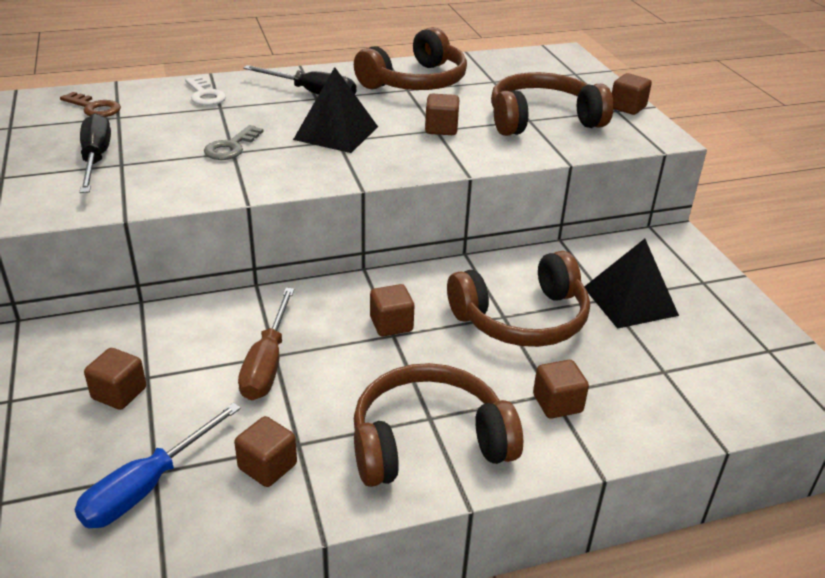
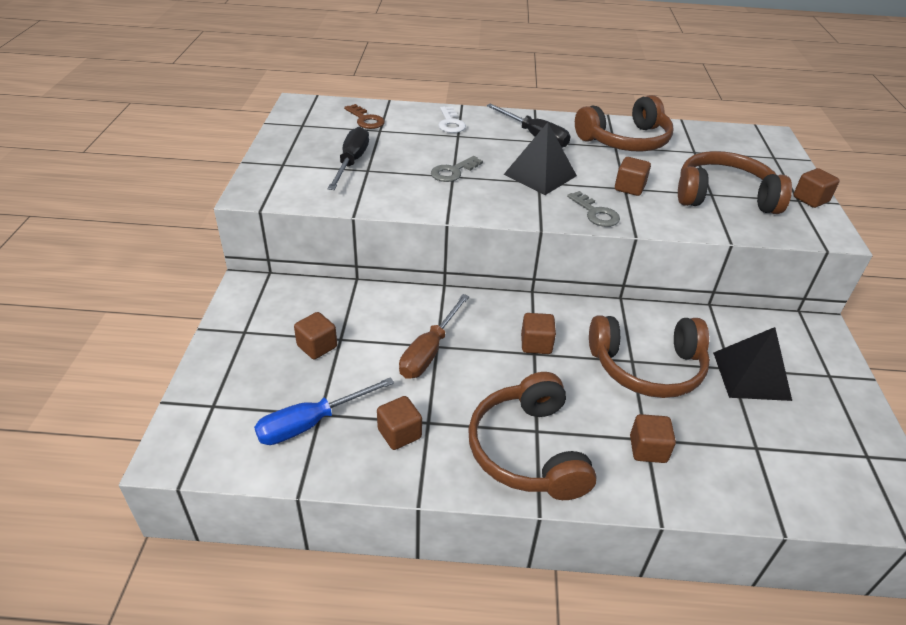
camera: 20 degrees right, 5 degrees up
(416, 161) = (595, 213): none -> grey key
(428, 441) = (528, 450): brown headphones -> brown headphones turned 105 degrees counterclockwise

